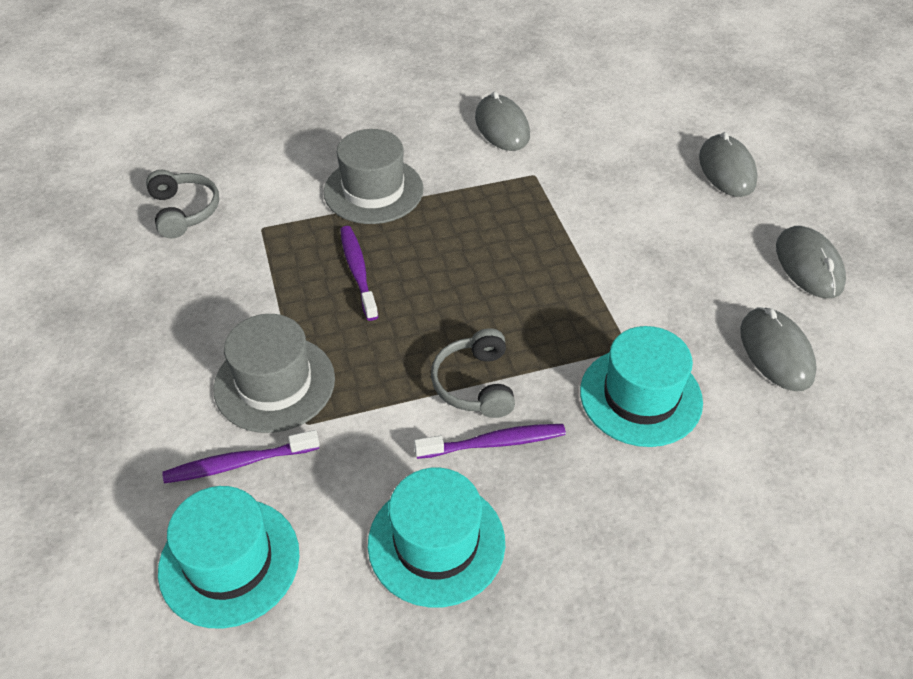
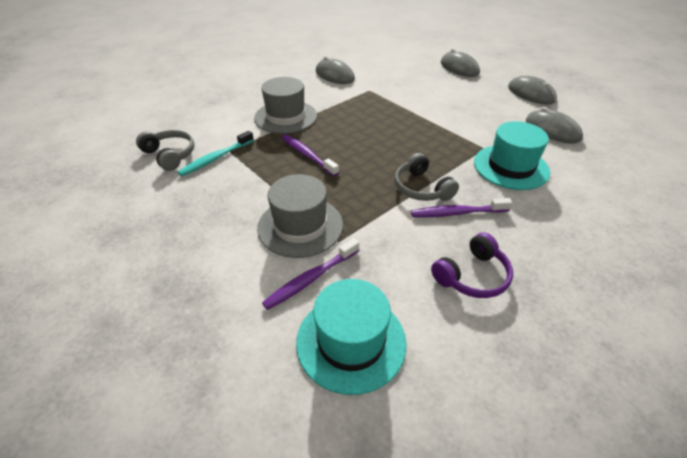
camera: 25 degrees left, 5 degrees down
(237, 236) = (216, 158): none -> turquoise toothbrush
(436, 542) = (472, 276): turquoise hat -> purple headphones
(493, 443) = (457, 213): purple toothbrush -> purple toothbrush turned 150 degrees counterclockwise

